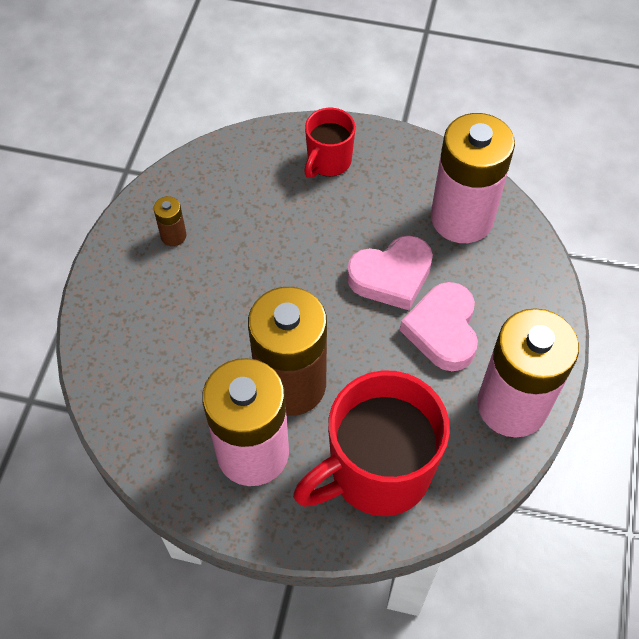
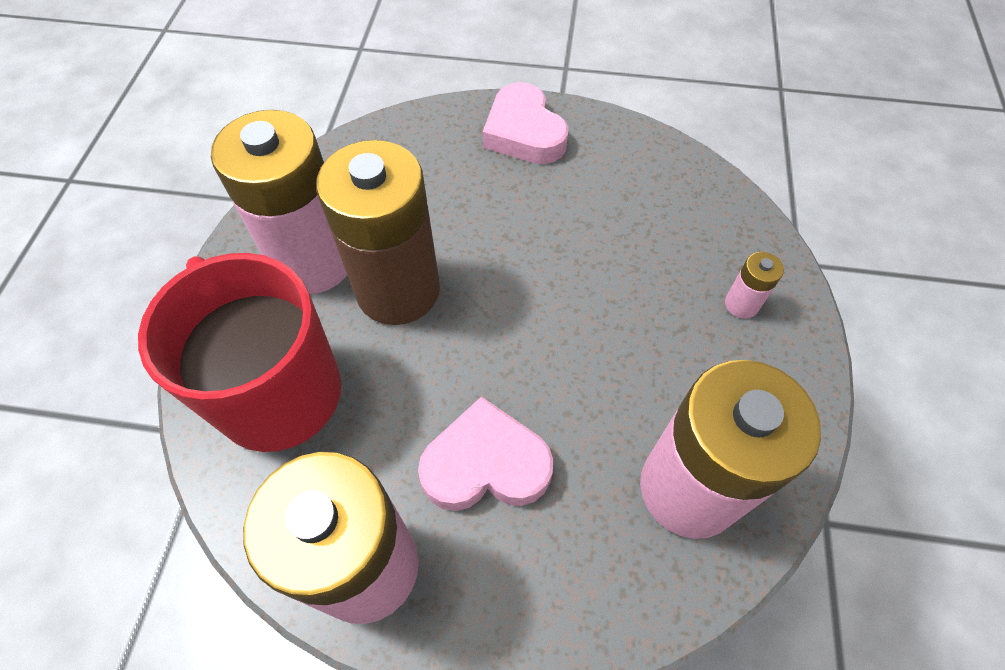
camera: 85 degrees right, 0 degrees up
(173, 236) = (587, 161): brown battery -> none
(328, 162) = (741, 304): red mug -> pink battery
(391, 276) = (566, 393): pink heart -> pink heart (524, 132)

